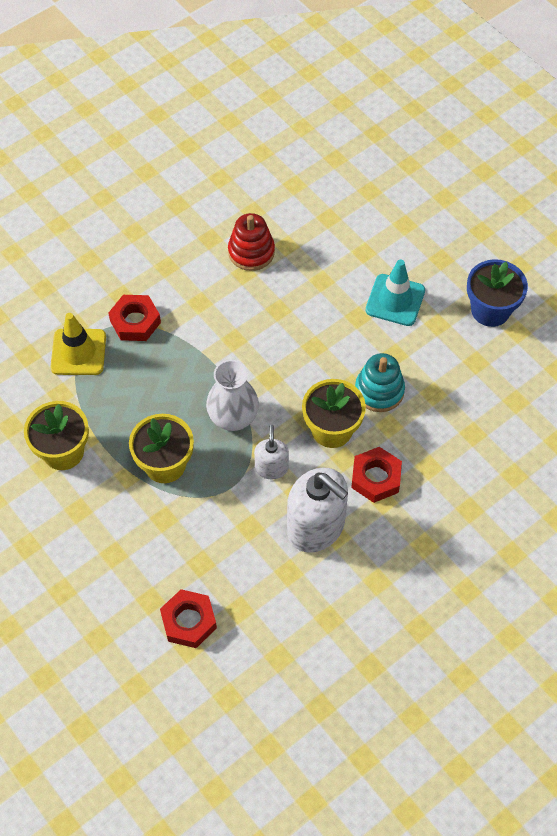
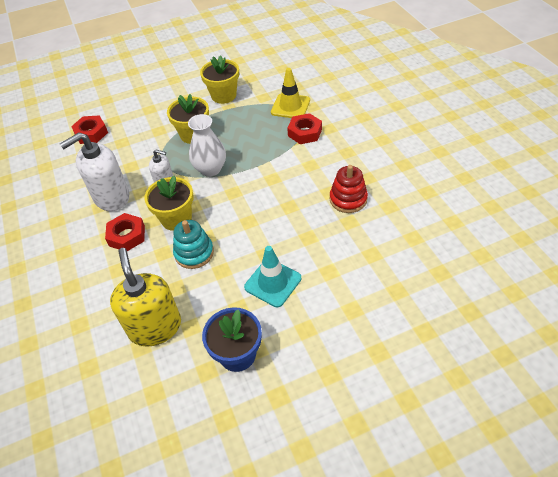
camera: 110 degrees right, 10 degrees down
(488, 396) = (155, 327): none -> yellow soap dispenser

